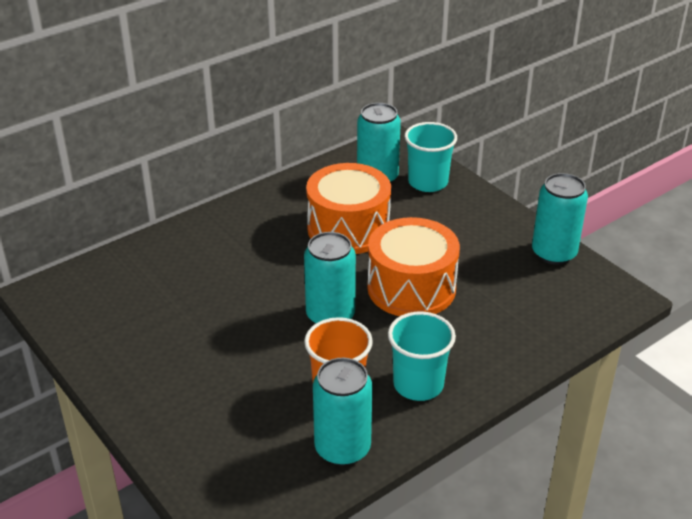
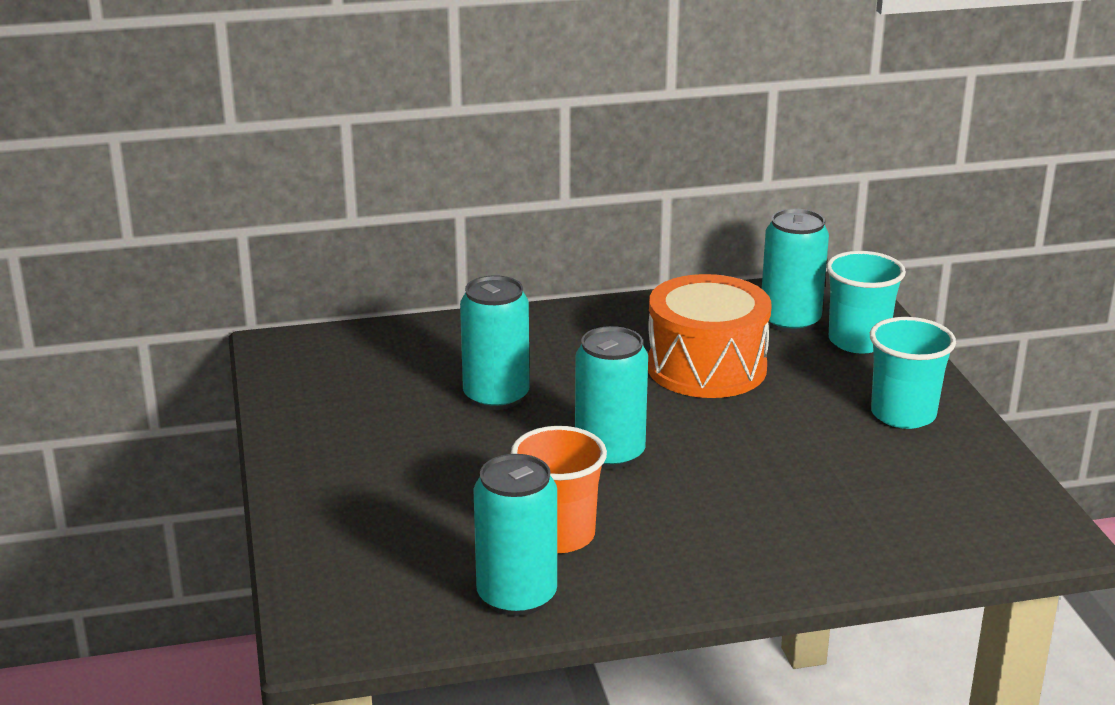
camera: 25 degrees right, 10 degrees down
(411, 288) = (743, 451): orange drum -> none
(418, 384) = (670, 557): turquoise cup -> turquoise cup (903, 414)
(554, 253) = (984, 462): turquoise can -> turquoise can (496, 396)

